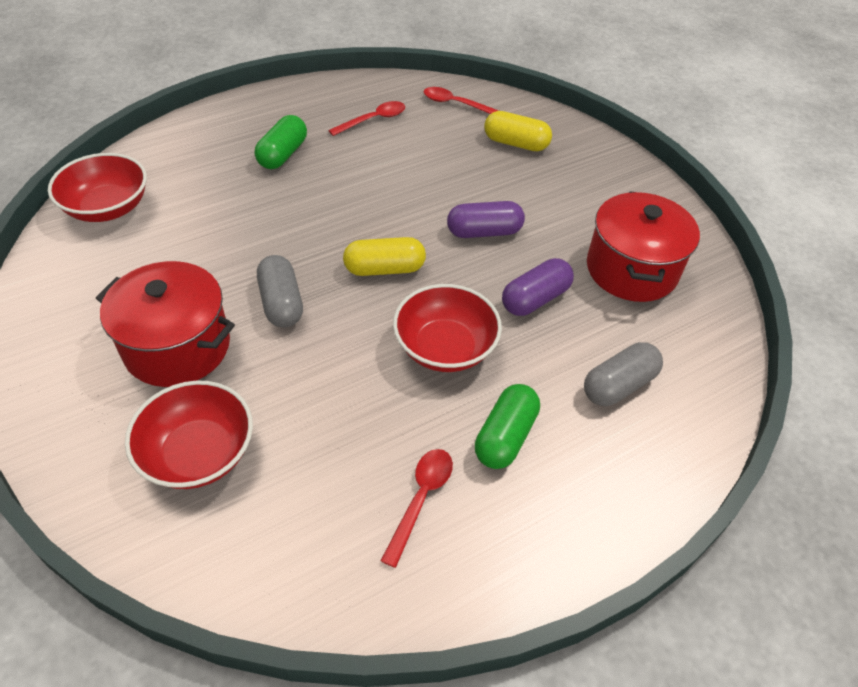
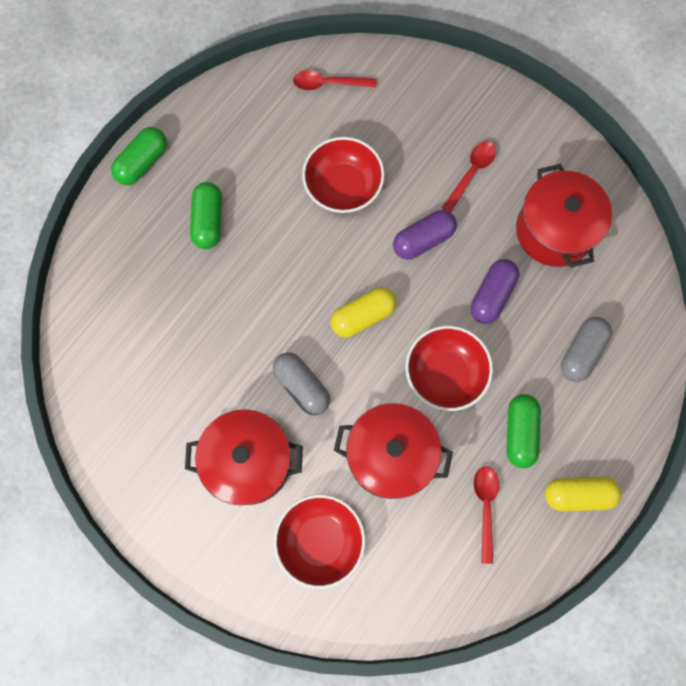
camera: 20 degrees left, 25 degrees up
(108, 208) = (99, 351): red bowl -> red bowl (343, 186)
(255, 102) = (142, 162): none -> green capsule
(336, 400) = (390, 456): none -> red pot
(373, 120) = (264, 139): red spoon -> red spoon (471, 173)
(516, 143) = (405, 116): yellow capsule -> yellow capsule (578, 494)

